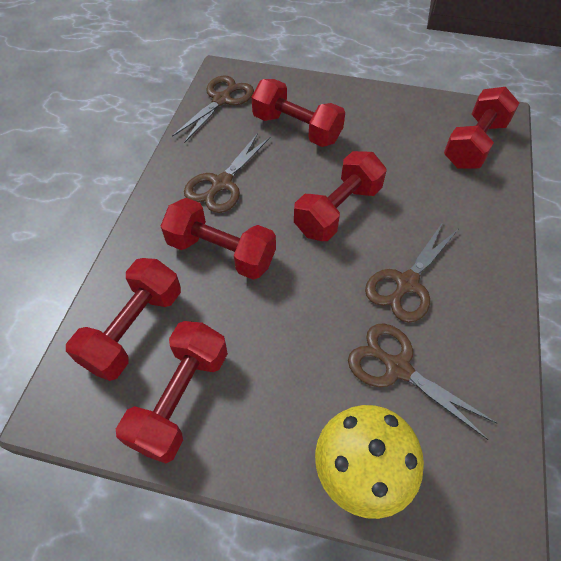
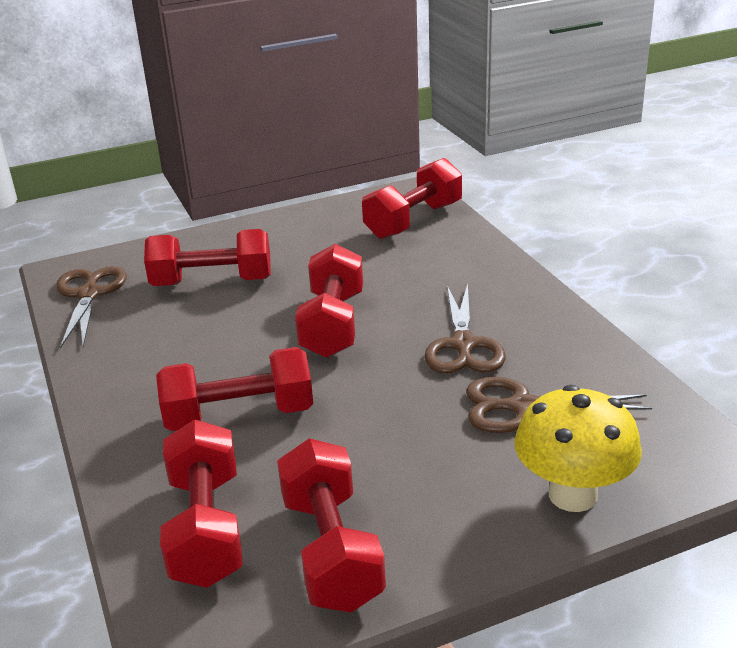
camera: 35 degrees left, 25 degrees down
(222, 183) = (173, 361): brown scissors -> none
(474, 144) = (413, 221): red dumbbell -> red dumbbell turned 45 degrees clockwise

